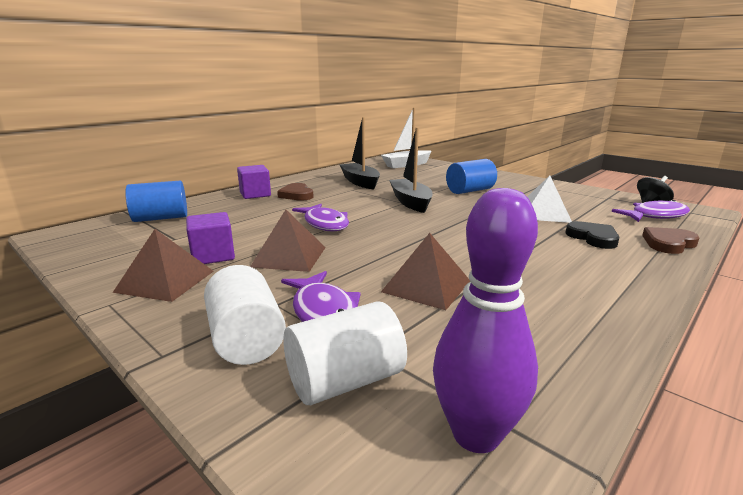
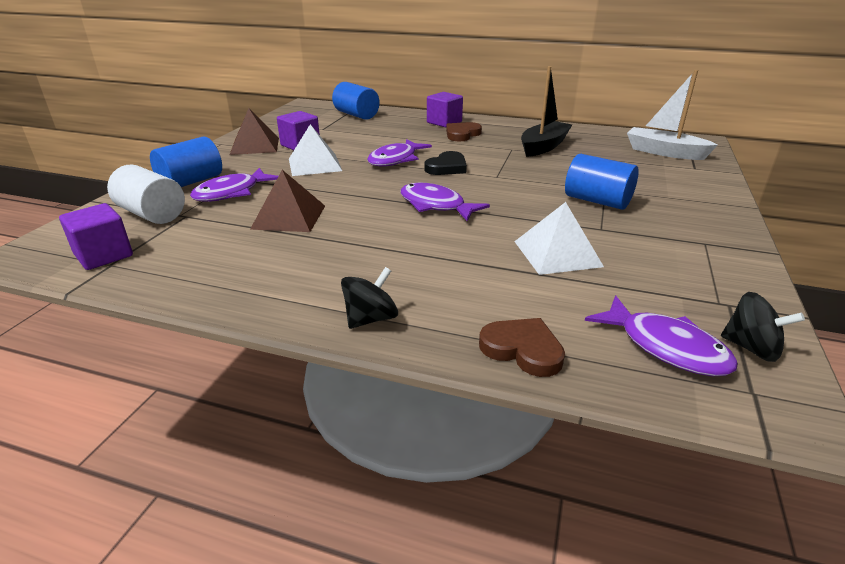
camera: 65 degrees right, 10 degrees up
(246, 339) = (191, 182): white cylinder -> blue cylinder
(289, 256) = (314, 164): brown pyramid -> white pyramid
(410, 202) = (502, 179): black boat -> none
(445, 228) = (436, 205): none -> purple fish
(476, 434) = (104, 255): purple bowling pin -> purple cube
(593, 238) = (488, 290): black heart -> black heart (447, 167)
(639, 278) = (370, 318): none -> black spinning top

